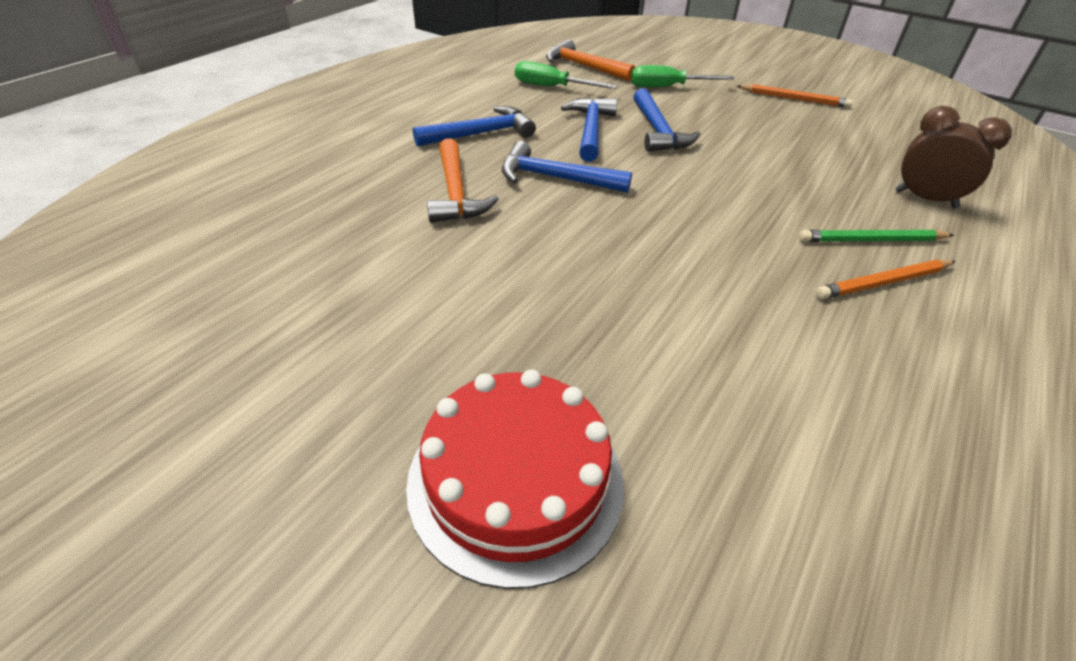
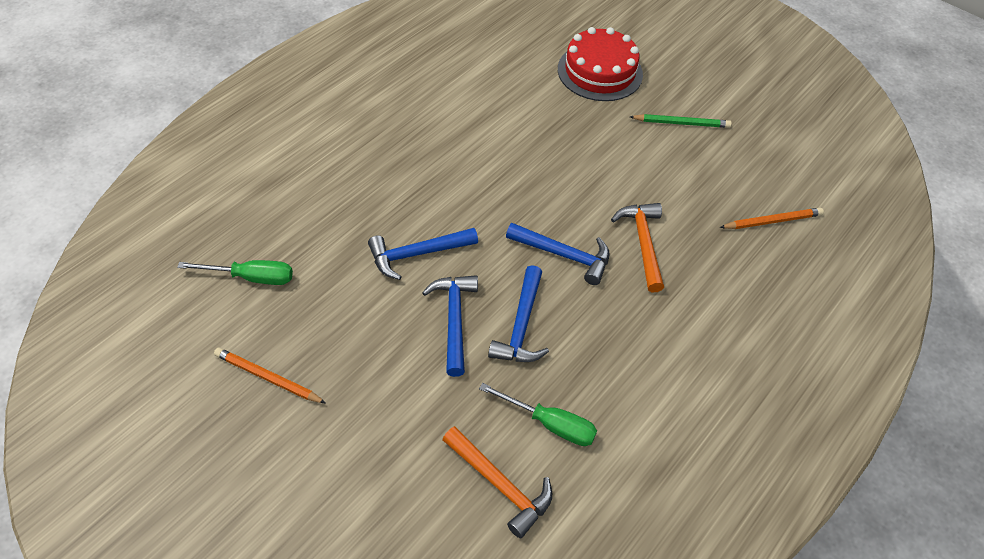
camera: 175 degrees left, 10 degrees up
(481, 134) = (628, 326): blue hammer -> blue hammer (417, 254)
(667, 87) = (408, 416): green screwdriver -> green screwdriver (251, 277)
(871, 240) = (352, 173): green pencil -> green pencil (681, 123)
(883, 282) = (373, 142): orange pencil -> orange pencil (772, 221)
(925, 199) = (274, 208): brown clock -> none

